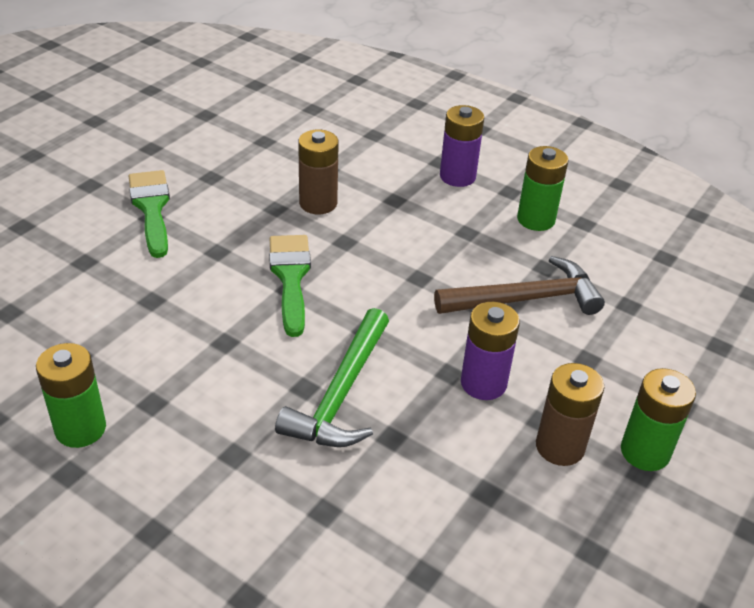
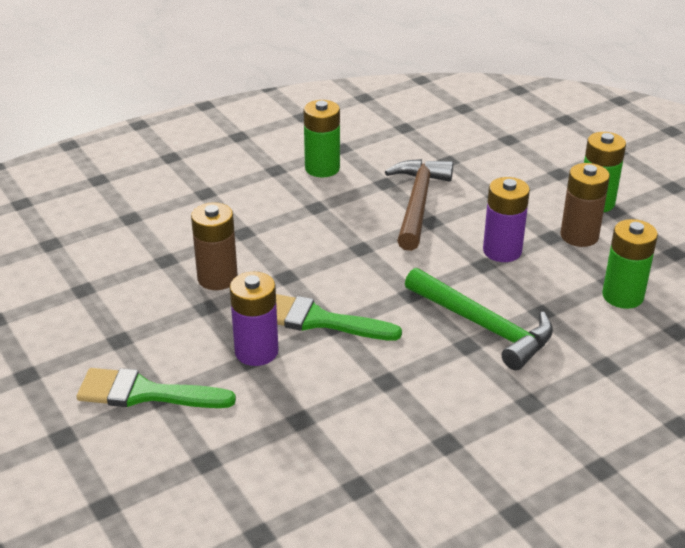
camera: 65 degrees left, 5 degrees down
(80, 429) = (462, 497): green battery -> green battery (622, 296)
(457, 176) = (234, 189): purple battery -> purple battery (256, 352)

